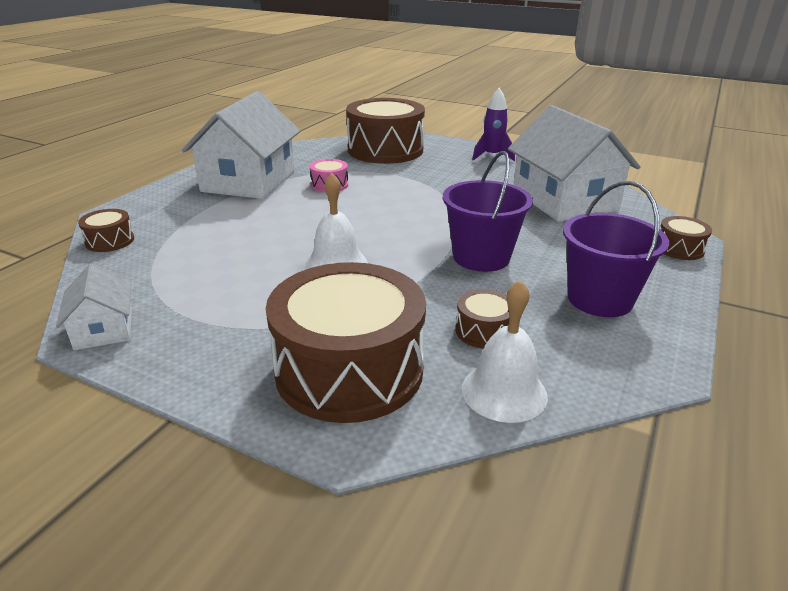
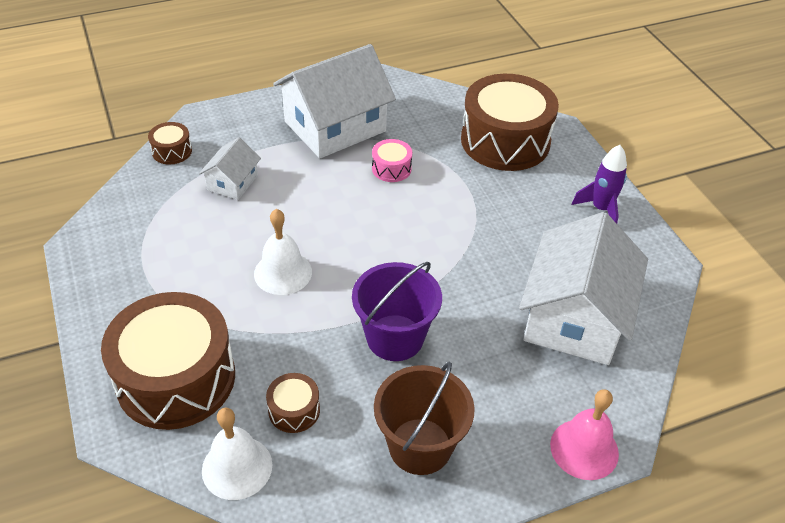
camera: 40 degrees right, 15 degrees up
(104, 329) = (91, 244): white house -> white house (232, 182)
(599, 299) = (420, 446): purple bucket -> brown bucket
(679, 249) = (584, 449): brown drum -> pink bell

